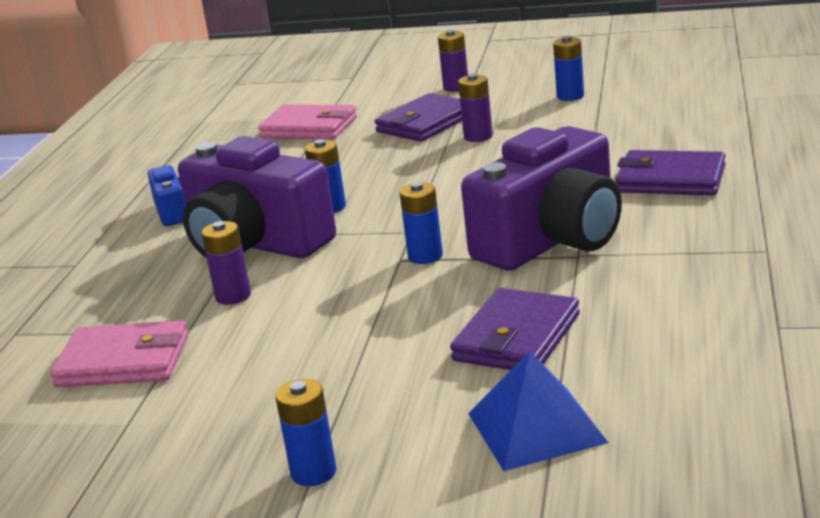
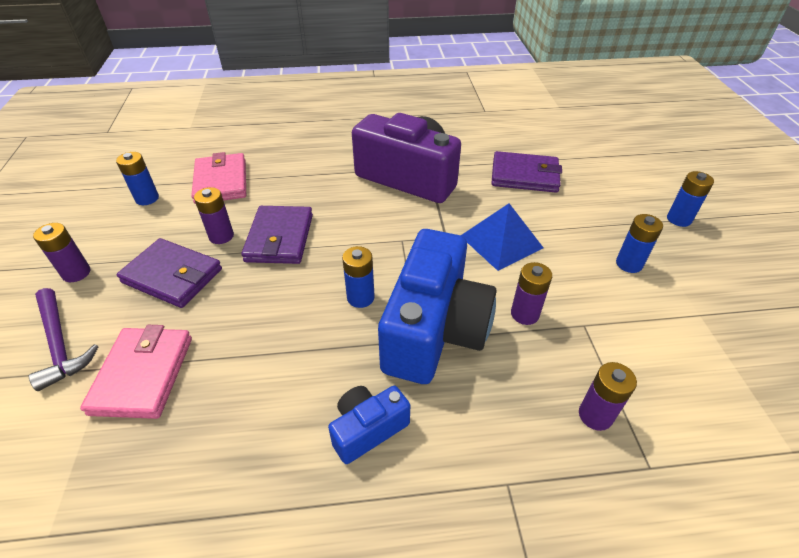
camera: 110 degrees left, 20 degrees up
(84, 316) = (595, 415): none -> purple battery
(123, 361) = (641, 349): pink wallet -> pink wallet (221, 182)
(255, 243) = (434, 330): purple camera -> blue camera
(367, 97) = (60, 344): none -> purple hammer
(425, 256) = (439, 225): blue battery -> blue battery (629, 264)
(536, 427) = (597, 160): blue pyramid -> blue pyramid (501, 242)
(671, 179) = (323, 145): purple wallet -> purple wallet (279, 238)

